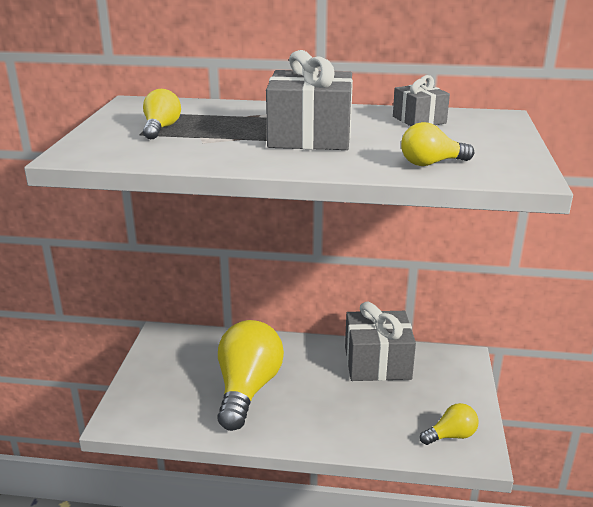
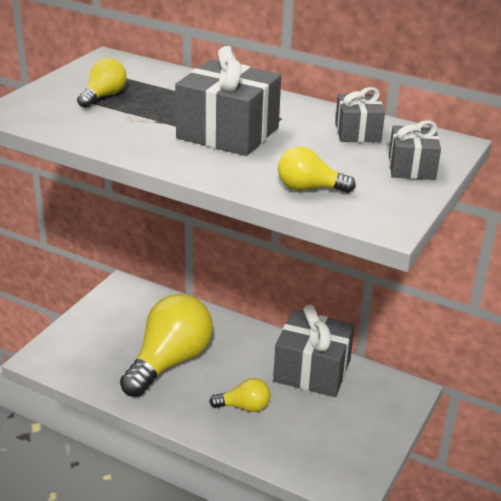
camera: 20 degrees right, 5 degrees up
(451, 435) = (336, 463): yellow light bulb -> yellow light bulb (244, 407)
(493, 136) = (411, 167): none -> grey gift

